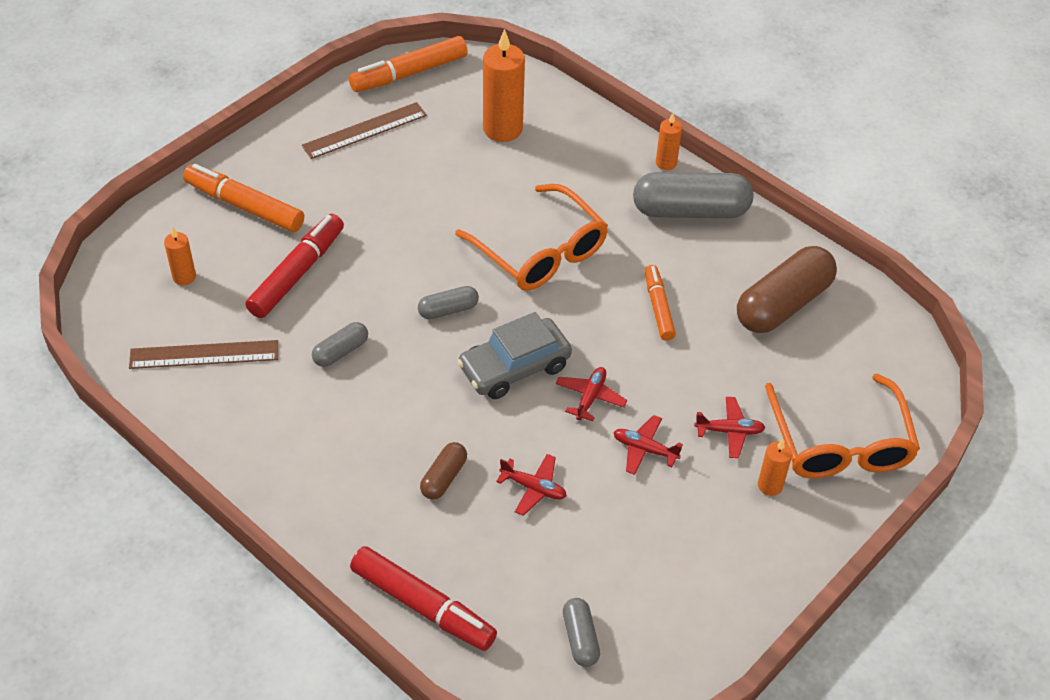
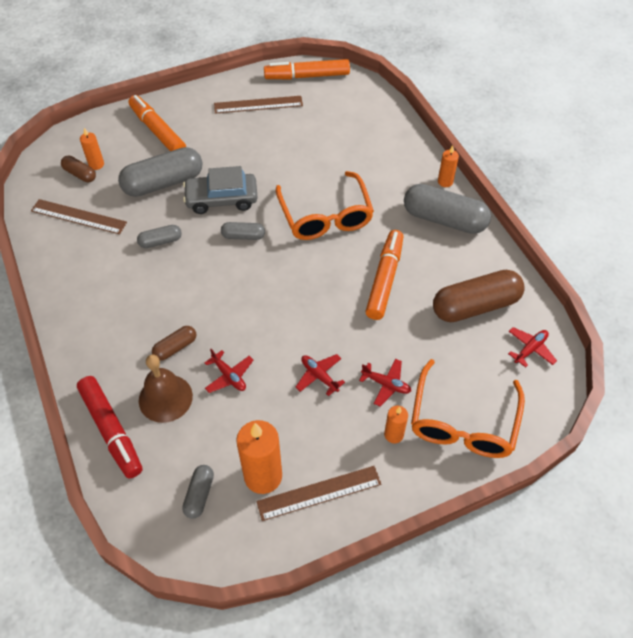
camera: 25 degrees right, 5 degrees up
(169, 297) = (80, 174): none -> brown capsule
(296, 274) = (163, 183): red marker -> grey capsule
(468, 542) = (165, 398): none -> brown bell
(502, 129) = (347, 128): orange candle -> orange candle (263, 476)
(514, 367) = (264, 289): grey car -> grey car (222, 199)
(590, 397) = (302, 326): red plane -> red plane (530, 349)
(658, 308) = (384, 279): orange marker -> orange marker, size x1.58
(721, 582) = (319, 493): none -> brown ruler

